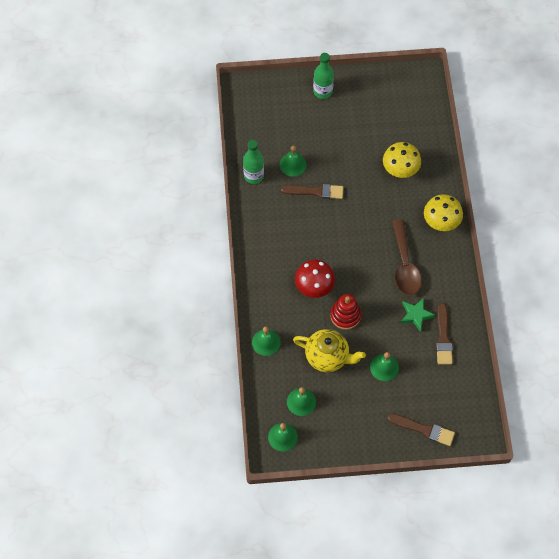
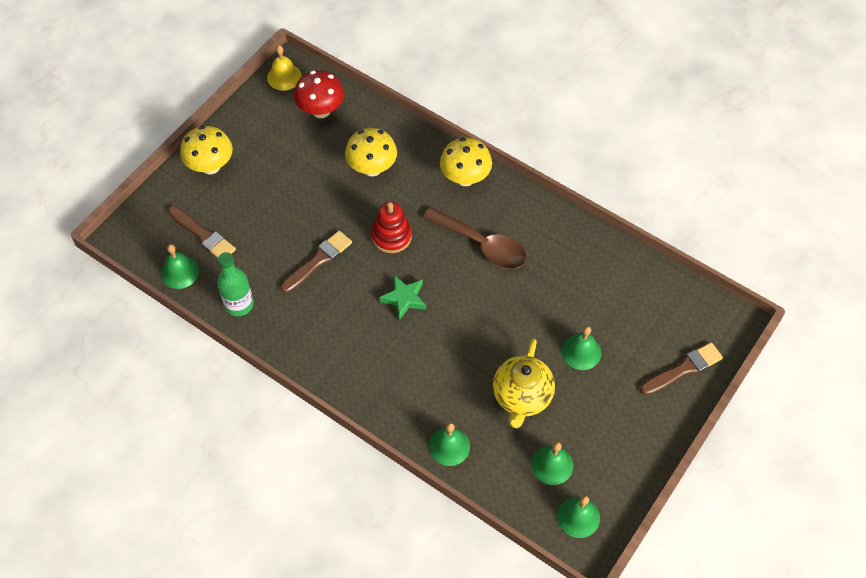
camera: 50 degrees left, 5 degrees down
(293, 164) = (265, 257): green bell -> green bell (180, 272)
(314, 287) = (428, 347): red mushroom -> red mushroom (321, 110)
(322, 91) = (210, 166): green bottle -> yellow mushroom
(327, 357) = (521, 397): yellow teapot -> yellow teapot turned 135 degrees clockwise
(345, 315) = (489, 343): red stacking toy -> red stacking toy (391, 236)
(416, 77) = (284, 77): none -> yellow bell
(416, 315) = (548, 278): green star -> green star (404, 298)
(443, 338) = (595, 272): brown brush -> brown brush (203, 235)

